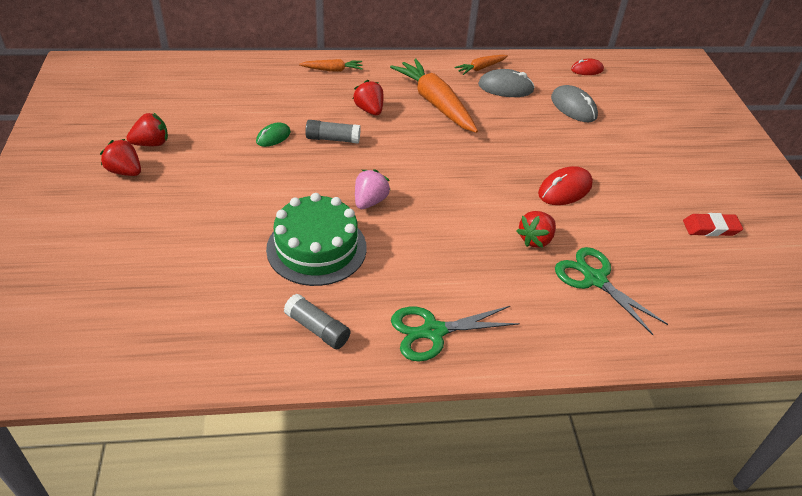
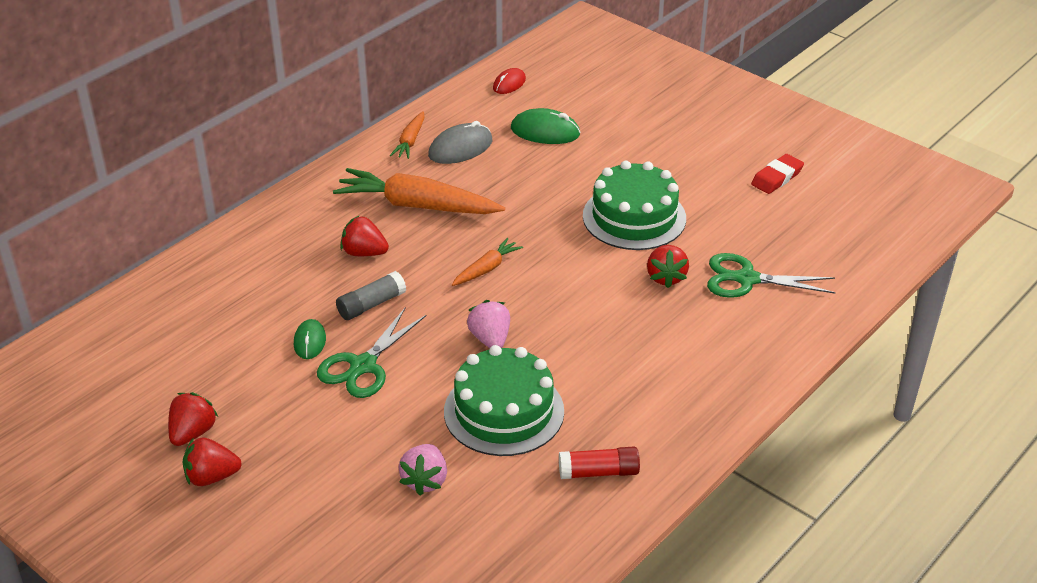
camera: 40 degrees left, 5 degrees down
(216, 254) = (425, 480): none -> pink strawberry
(317, 329) = (598, 472): grey glue stick -> red glue stick
(332, 70) = (264, 234): orange carrot -> orange carrot (486, 269)
(433, 331) = (686, 406): green scissors -> green scissors (363, 366)
(565, 189) = (634, 217): red mouse -> green cake
(573, 107) = (545, 131): grey mouse -> green mouse

